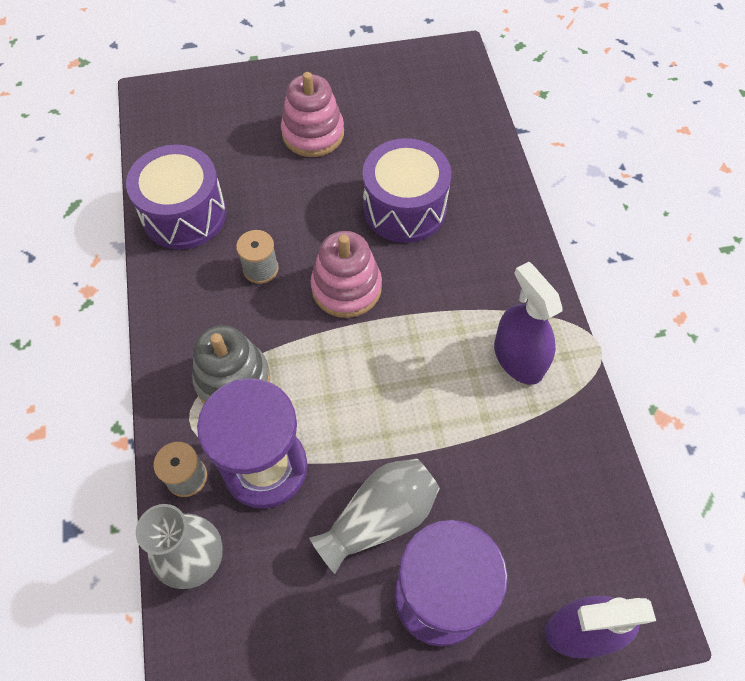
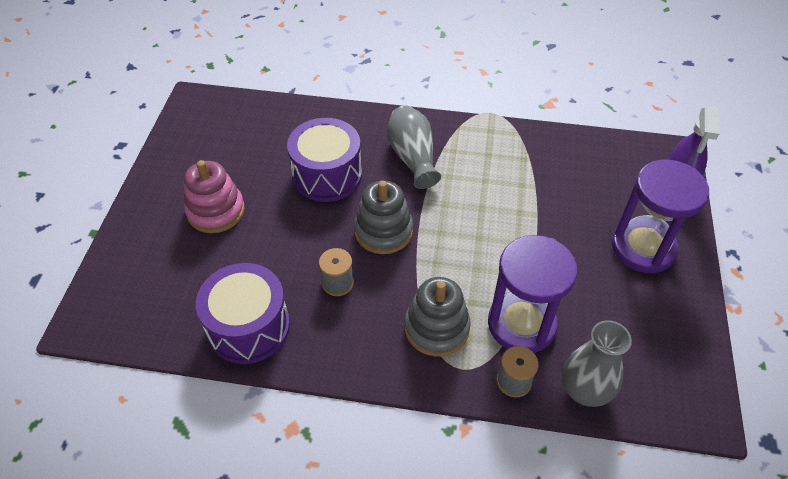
camera: 70 degrees left, 10 degrees down
(346, 288) = (383, 231): pink stacking toy -> grey stacking toy
(379, 518) = (580, 264): grey vase -> grey vase (412, 157)
(518, 358) = (484, 154): purple spray bottle -> none

